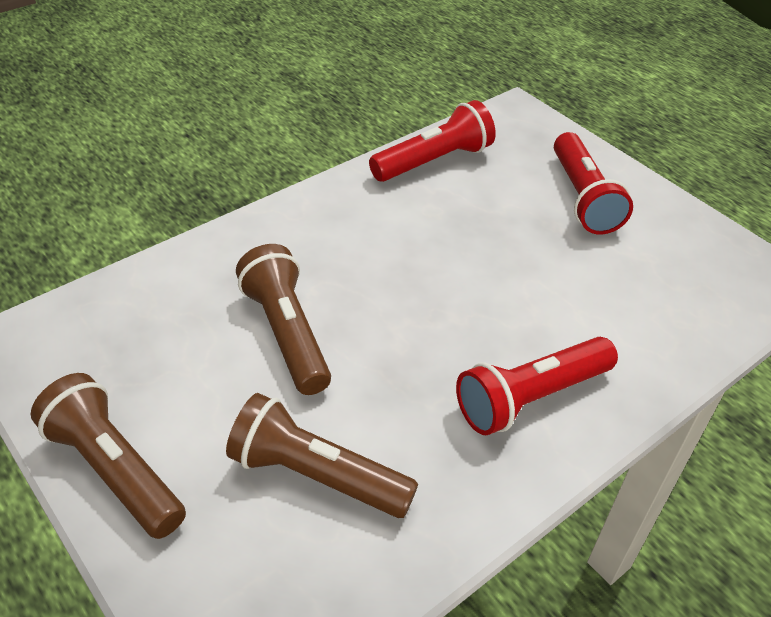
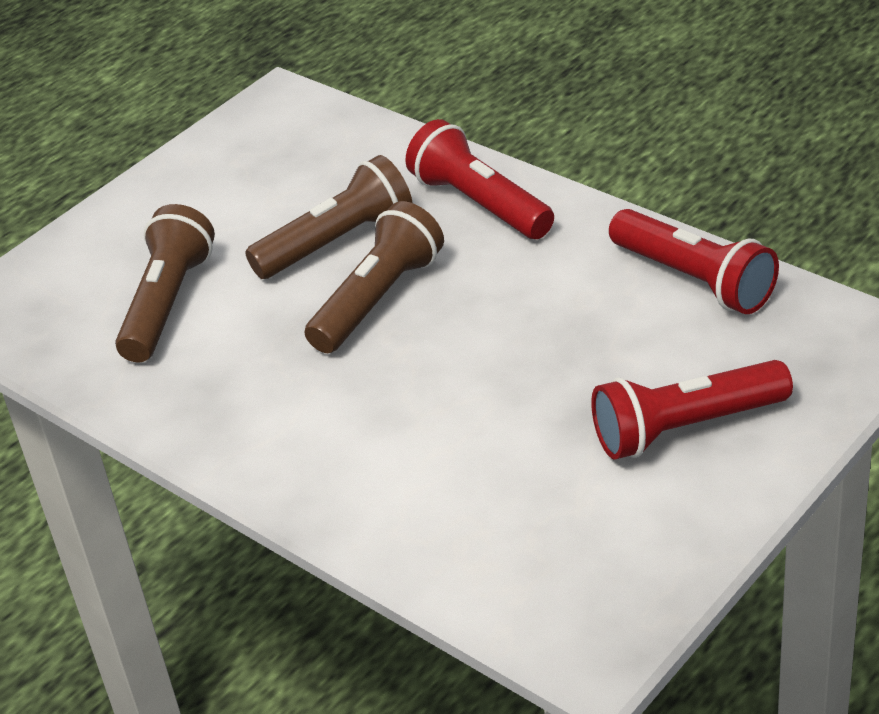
camera: 85 degrees right, 5 degrees down
(114, 470) = (152, 195): brown flashlight -> brown flashlight (377, 299)
(531, 397) = (297, 426): red flashlight -> red flashlight (480, 204)

